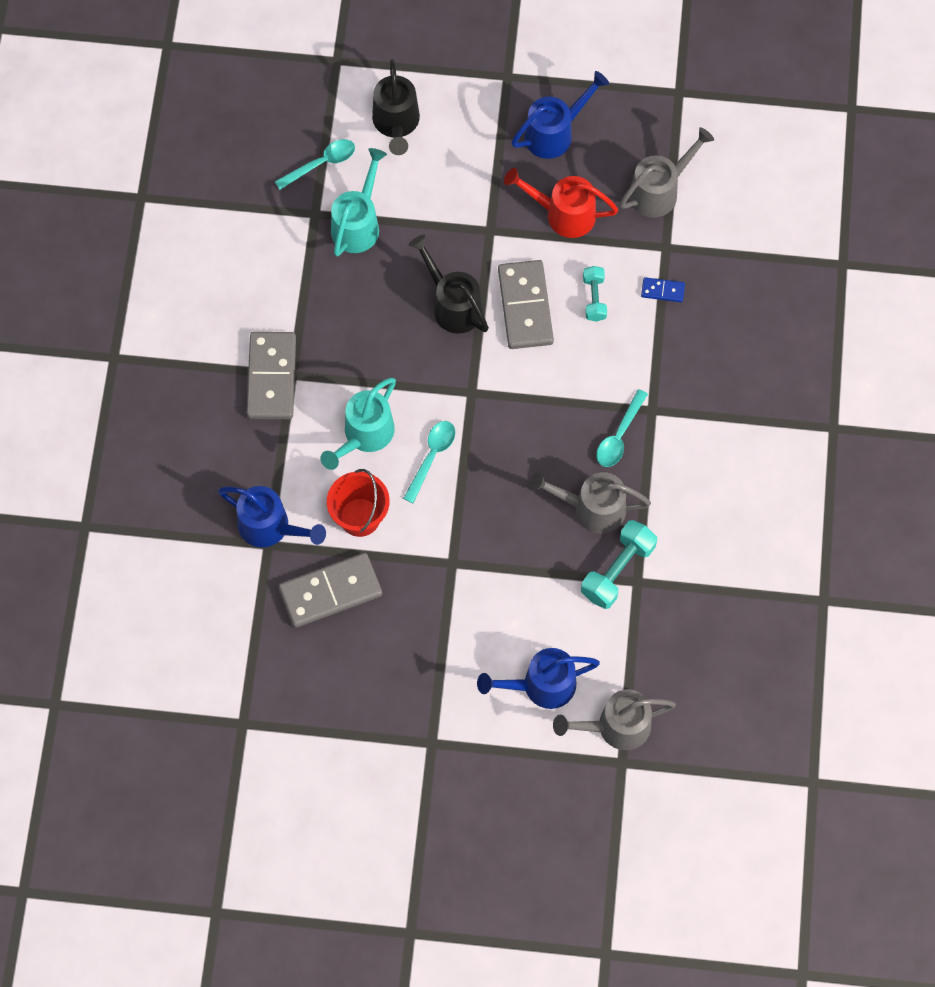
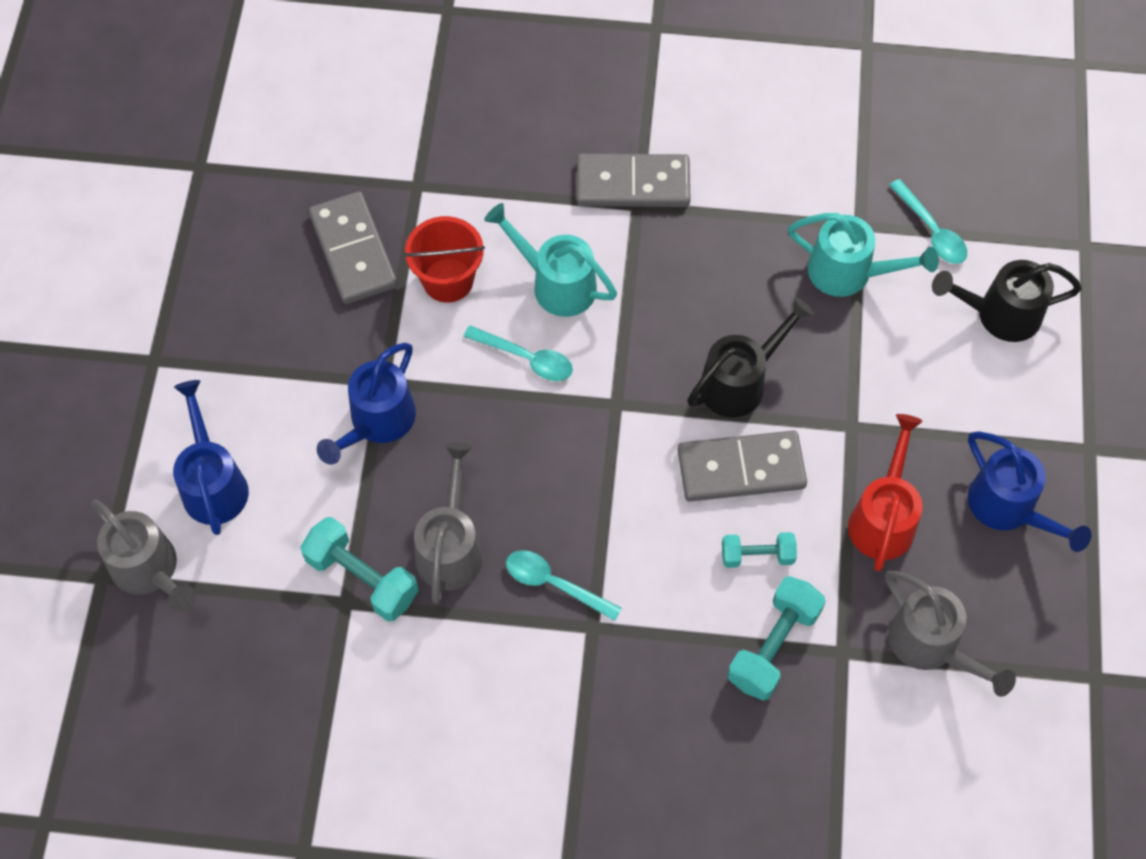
camera: 90 degrees right, 5 degrees down
(271, 527) = (438, 188): blue watering can -> blue watering can (377, 423)
(615, 726) = (150, 571): grey watering can -> grey watering can turned 150 degrees clockwise
(662, 291) = (773, 646): blue domino -> turquoise dumbbell

